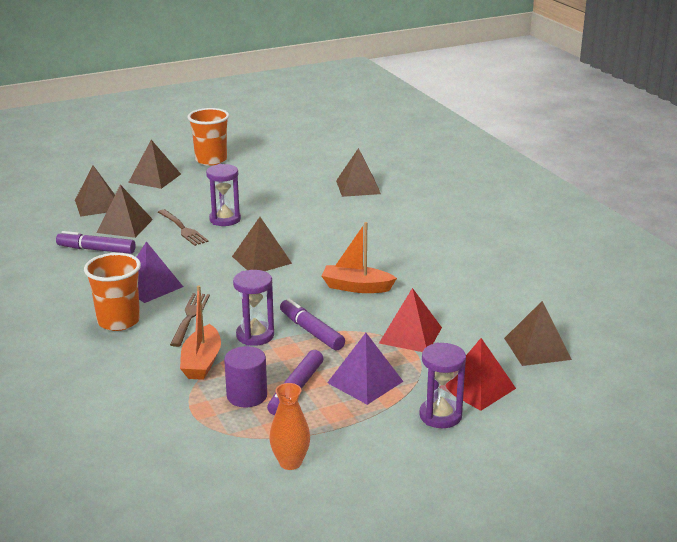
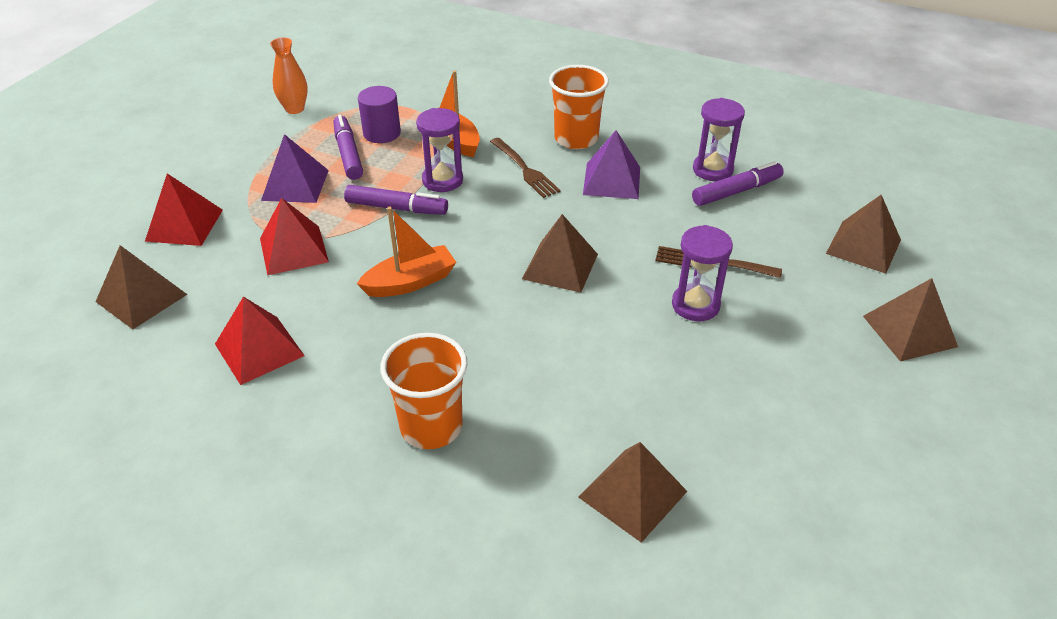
camera: 140 degrees right, 15 degrees up
(125, 226) = (775, 234): brown pyramid -> none
(211, 160) = (929, 423): orange cup -> orange cup (431, 427)
(440, 416) = (203, 186): purple hourglass -> purple hourglass (712, 170)
(478, 291) = (259, 349): none -> red pyramid

